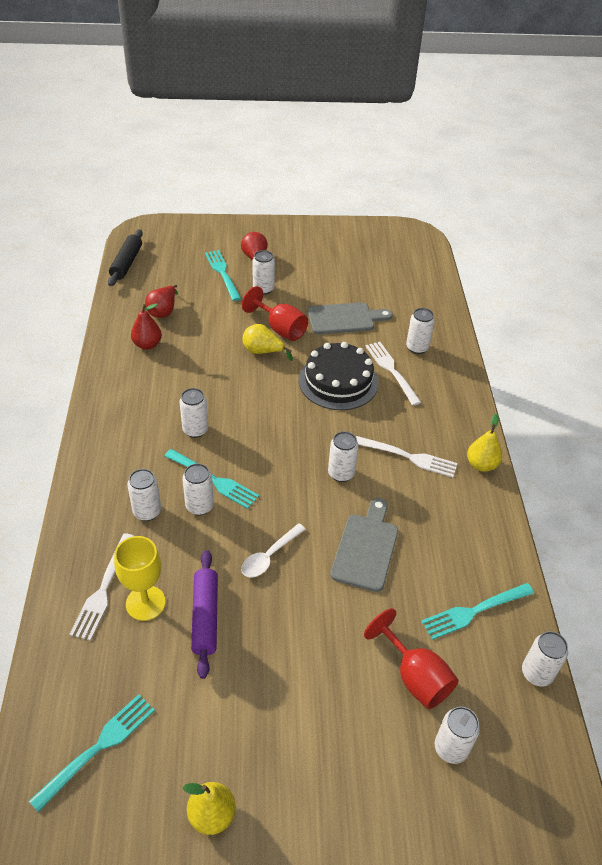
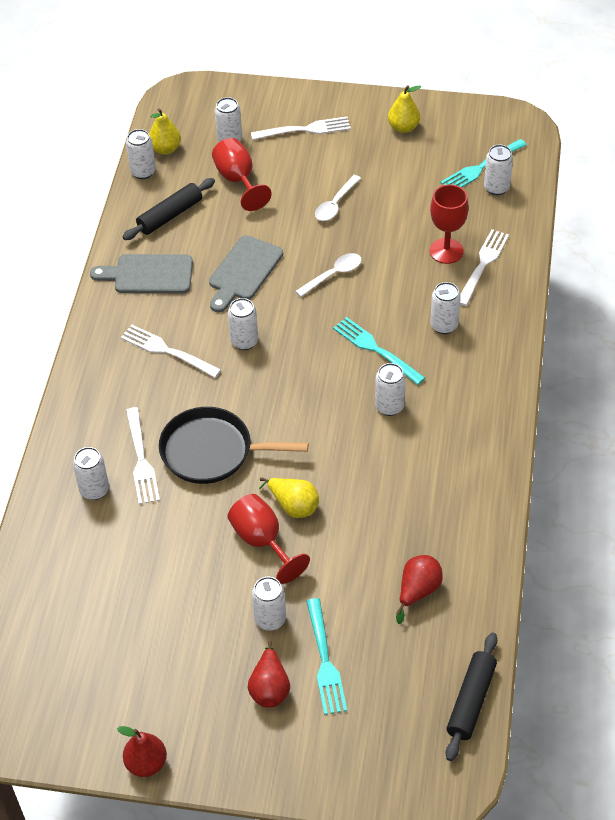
camera: 165 degrees left, 5 degrees up
(145, 603) = (446, 251): yellow goblet -> red goblet
(147, 345) = (441, 534): red pear -> red pear (146, 763)
(199, 506) = (392, 325): white can -> white can (496, 188)
(205, 617) = (396, 236): purple rolling pin -> none
(285, 655) = (335, 204): none -> white spoon
(338, 381) = (211, 451): black cake -> black pan
(344, 319) = (170, 549): grey cutting board -> grey cutting board (148, 274)
(354, 786) = (305, 129): none -> white fork
(474, 611) = (170, 215): turquoise fork -> black rolling pin
(481, 465) = (95, 334): yellow pear -> yellow pear (165, 149)

